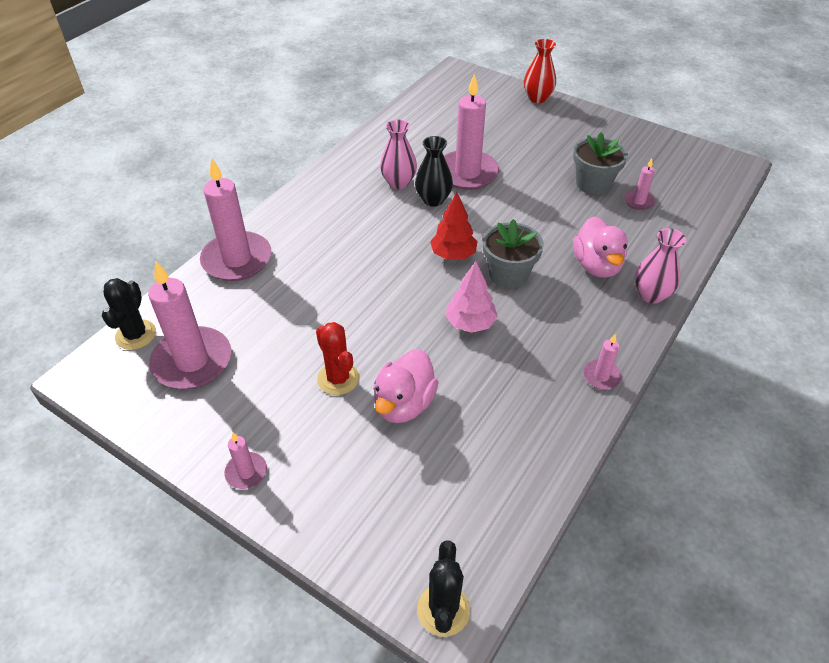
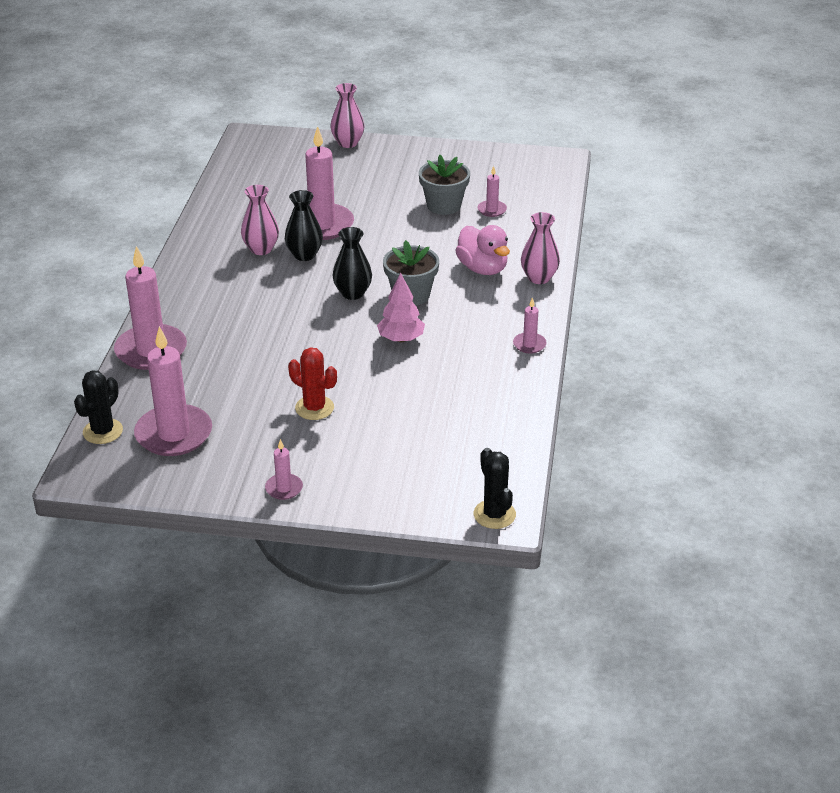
camera: 25 degrees left, 10 degrees down
(136, 335) = (103, 431): black cactus -> black cactus turned 45 degrees clockwise
(404, 404) = (382, 408): pink duck -> none
(453, 255) = (352, 293): red tree -> black vase
(537, 98) = (348, 143): red vase -> pink vase

